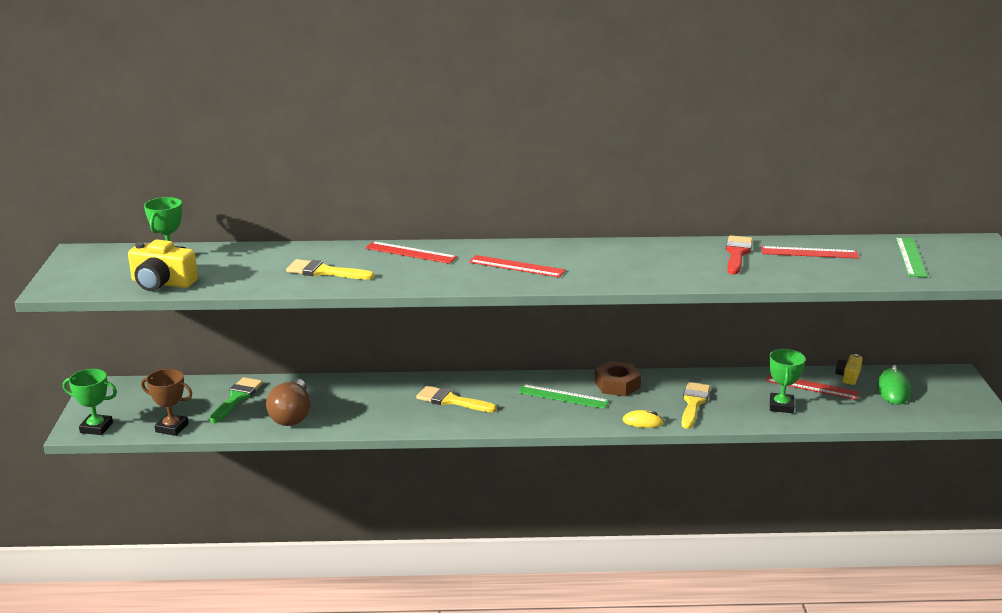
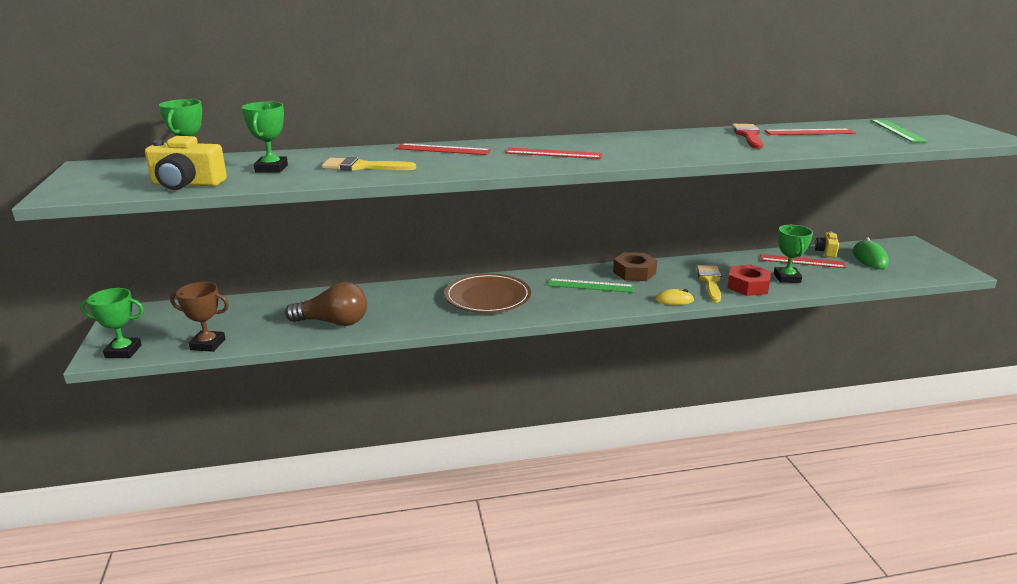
camera: 10 degrees left, 0 degrees up
(237, 398) = (272, 312): green brush -> none
(240, 268) = (271, 168): none -> green trophy
(292, 415) = (333, 322): brown light bulb -> brown light bulb turned 75 degrees counterclockwise
(451, 400) = (487, 297): yellow brush -> brown plate
(731, 412) = (748, 286): none -> red nut

